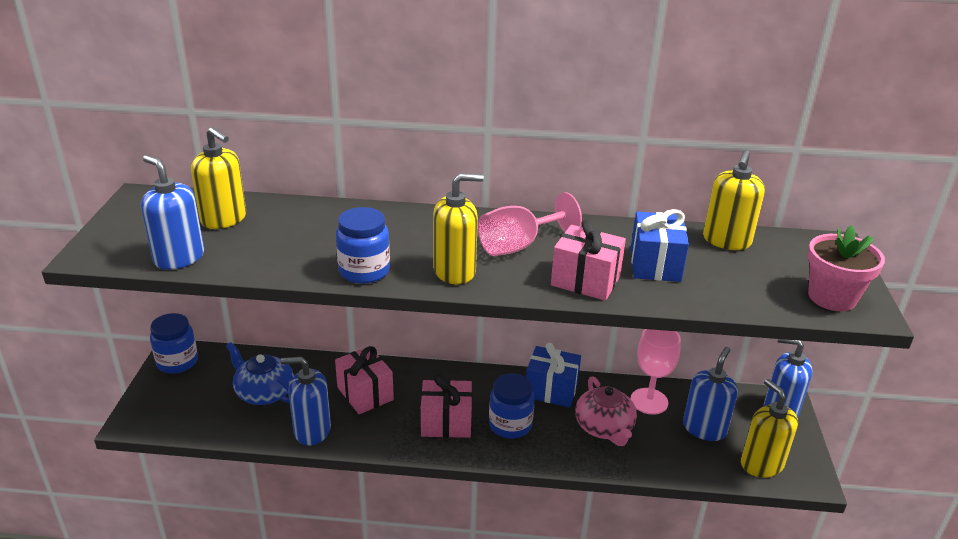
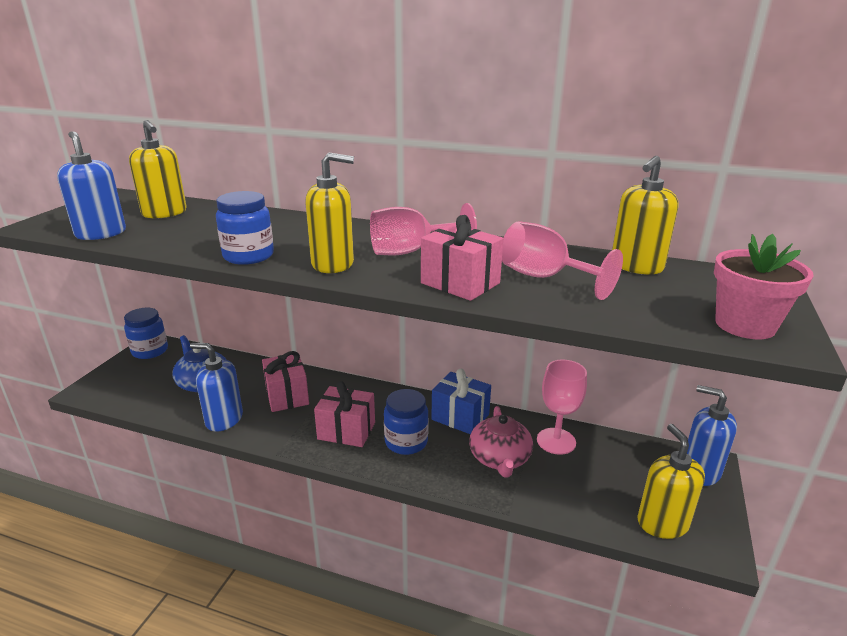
camera: 15 degrees right, 5 degrees down
(655, 264) = (544, 277): blue gift -> pink goblet
(704, 428) = (607, 476): blue soap dispenser -> none

